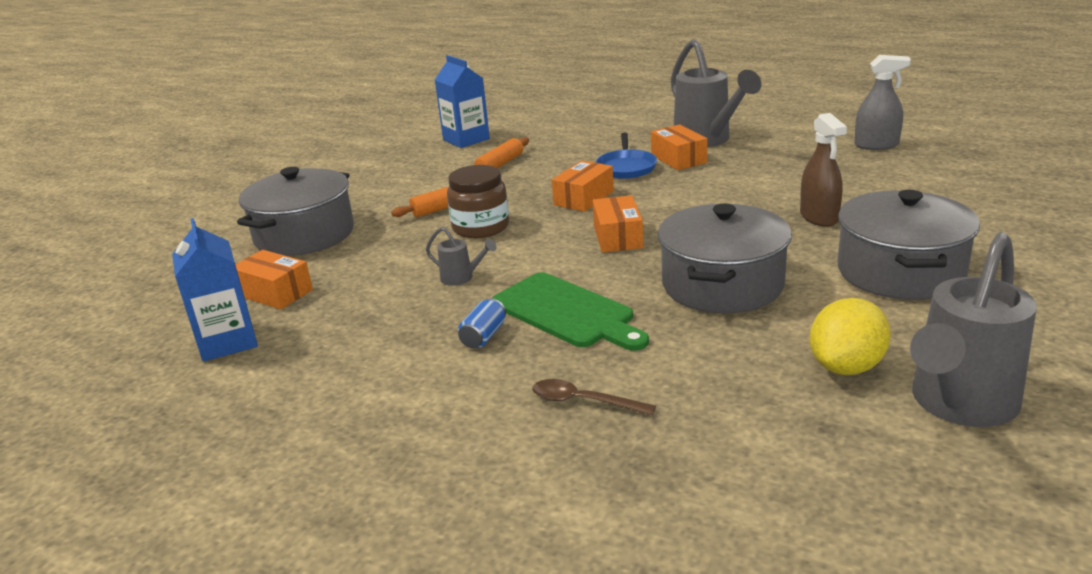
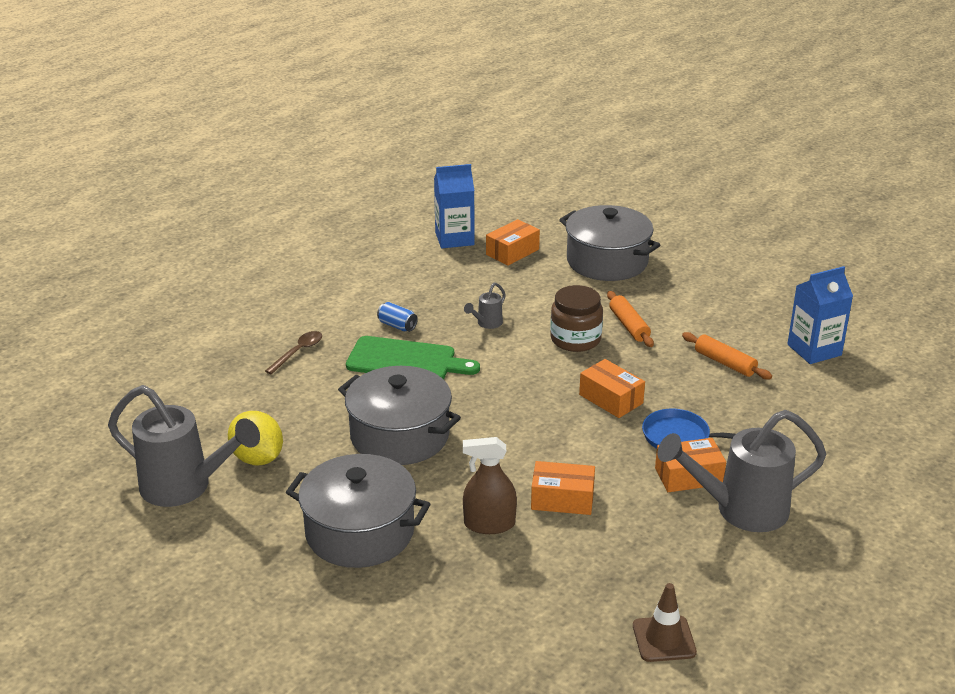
camera: 100 degrees right, 5 degrees up
(566, 312) = (406, 361): green cutting board -> green cutting board turned 135 degrees counterclockwise
(618, 237) = (515, 403): orange box -> orange box (562, 499)
(876, 145) = (664, 639): grey spray bottle -> brown traffic cone
(958, 406) = (186, 487): grey watering can -> grey watering can turned 150 degrees clockwise

